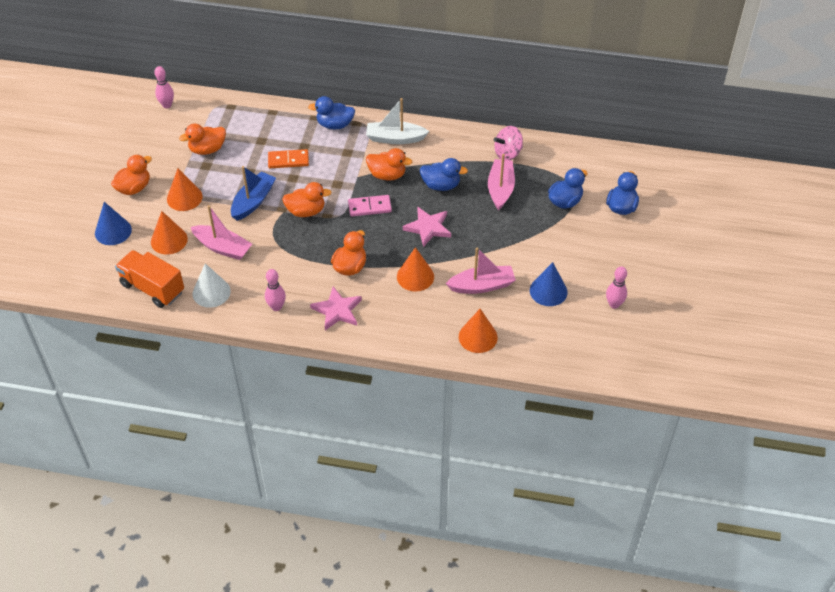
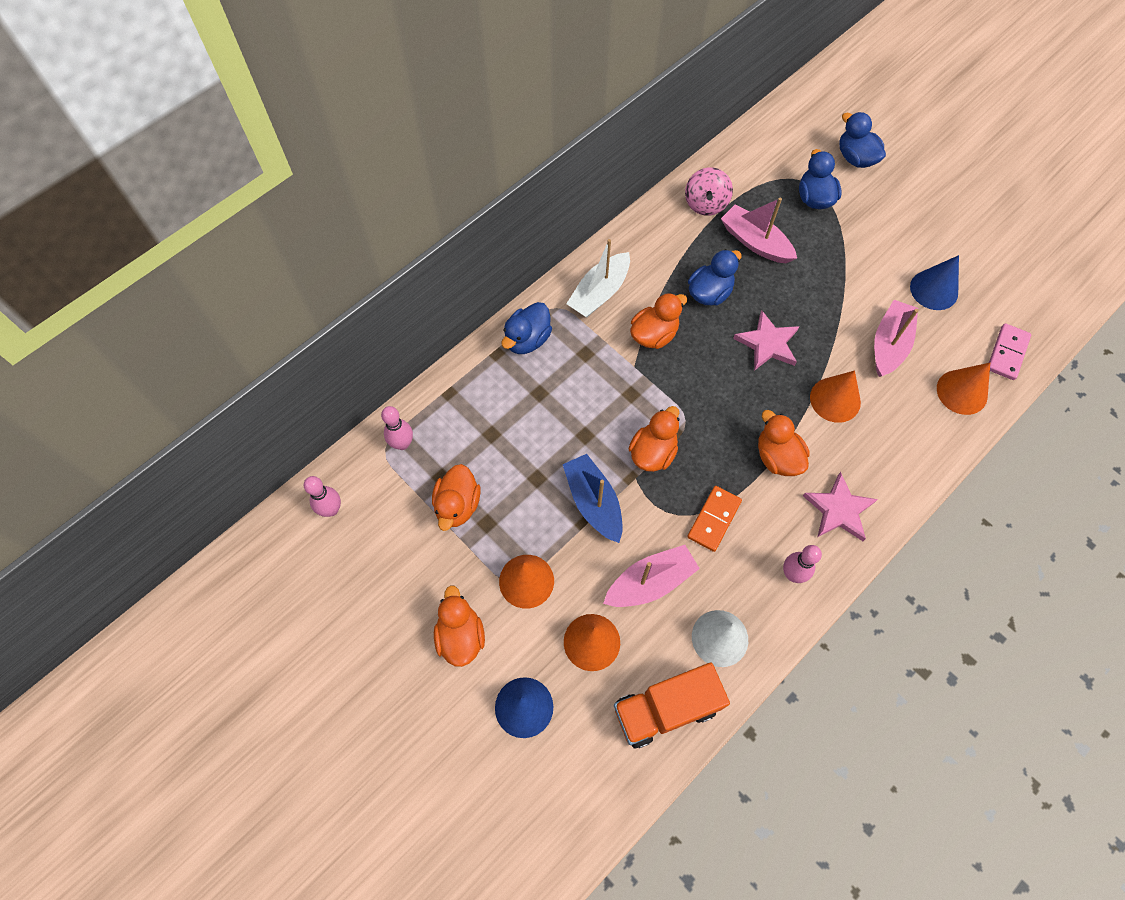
camera: 55 degrees left, 15 degrees up
(288, 160) = (550, 423): orange domino -> orange domino (714, 519)
(369, 207) = (694, 382): pink domino -> pink domino (1007, 353)
(614, 304) = (986, 246): pink bowling pin -> pink bowling pin (402, 444)

